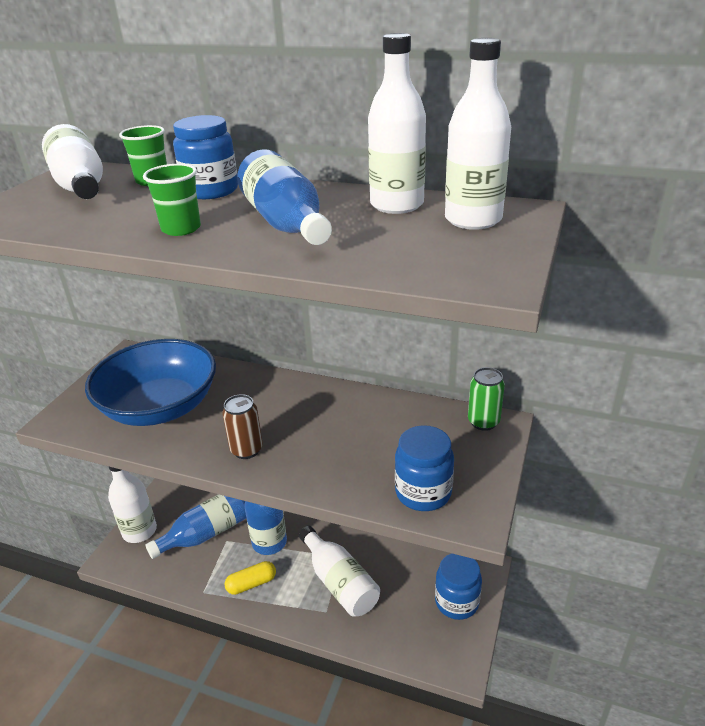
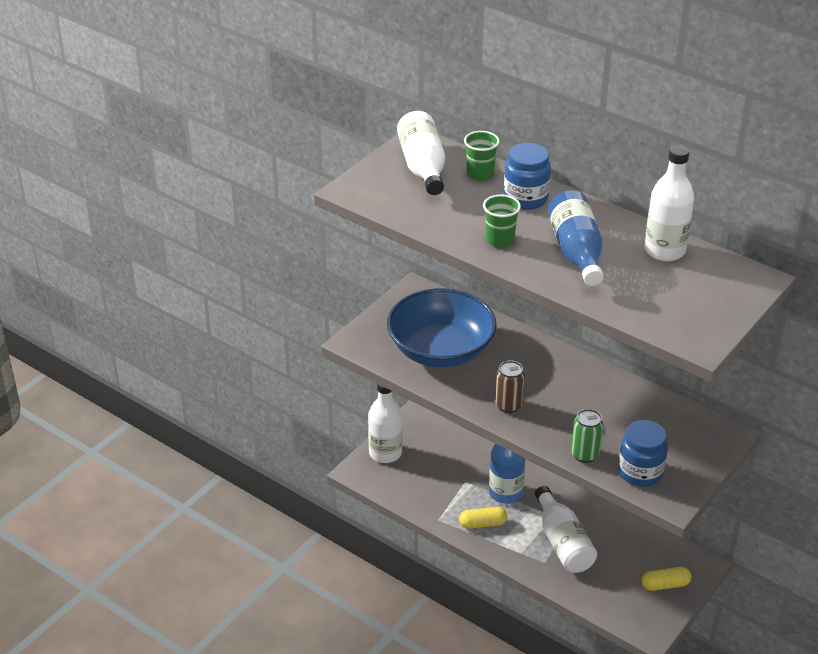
camera: 15 degrees right, 5 degrees up
(206, 534) = (447, 470): blue bottle -> none
(456, 602) = (665, 585): blue jar -> yellow capsule
(473, 220) = (714, 281): white bottle -> none
(483, 422) = (714, 429): green can -> green can (584, 454)

